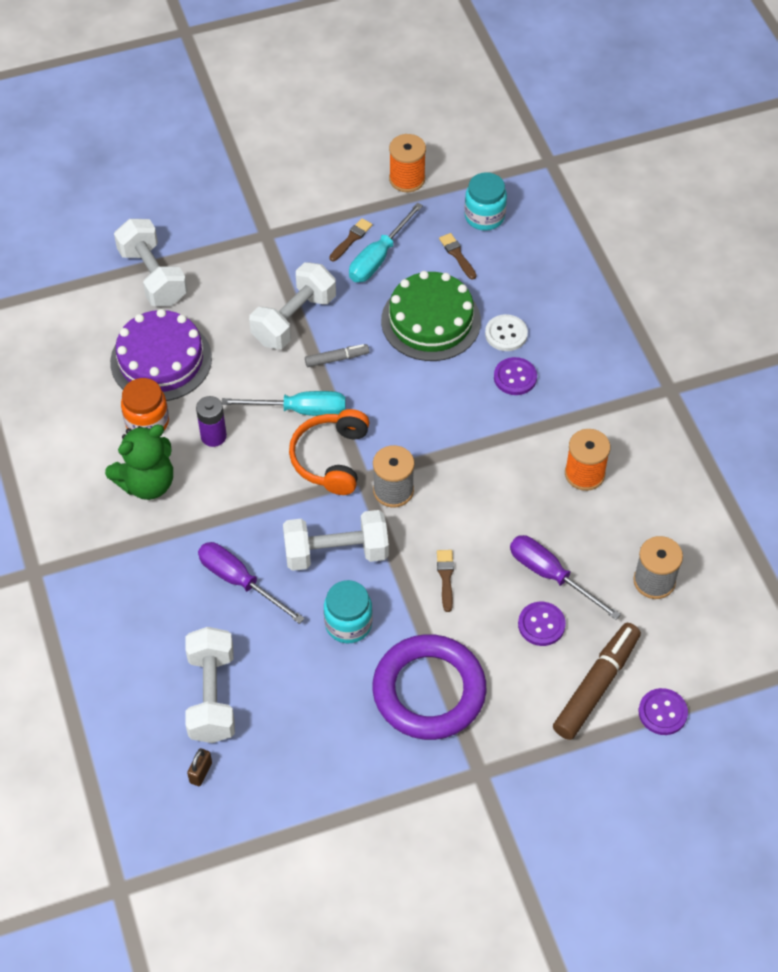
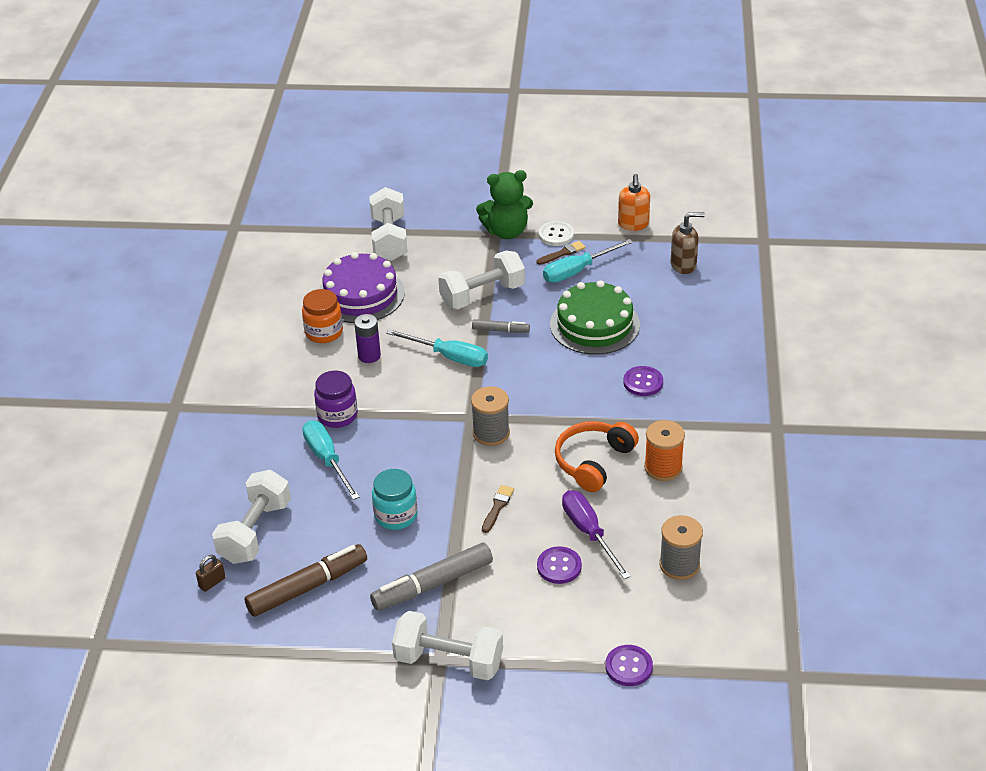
camera: 25 degrees right, 15 degrees down
(147, 483) = (297, 372): green teddy bear -> green teddy bear (506, 231)
(220, 523) = (337, 415): none -> purple jar
(239, 581) = (327, 459): purple screwdriver -> turquoise screwdriver
(331, 458) = (453, 396): orange headphones -> orange headphones (593, 462)
(336, 553) = (417, 463): white dumbbell -> white dumbbell (449, 661)
(407, 179) = (633, 224): orange spool -> orange soap dispenser
(429, 691) = (433, 585): purple ring -> grey marker
(457, 255) = (644, 285): brown brush -> none
(484, 217) = (683, 265): turquoise jar -> brown soap dispenser
(506, 334) = (653, 350): white button -> white button (556, 235)
(596, 686) = (580, 627): brown marker -> brown marker (307, 587)

